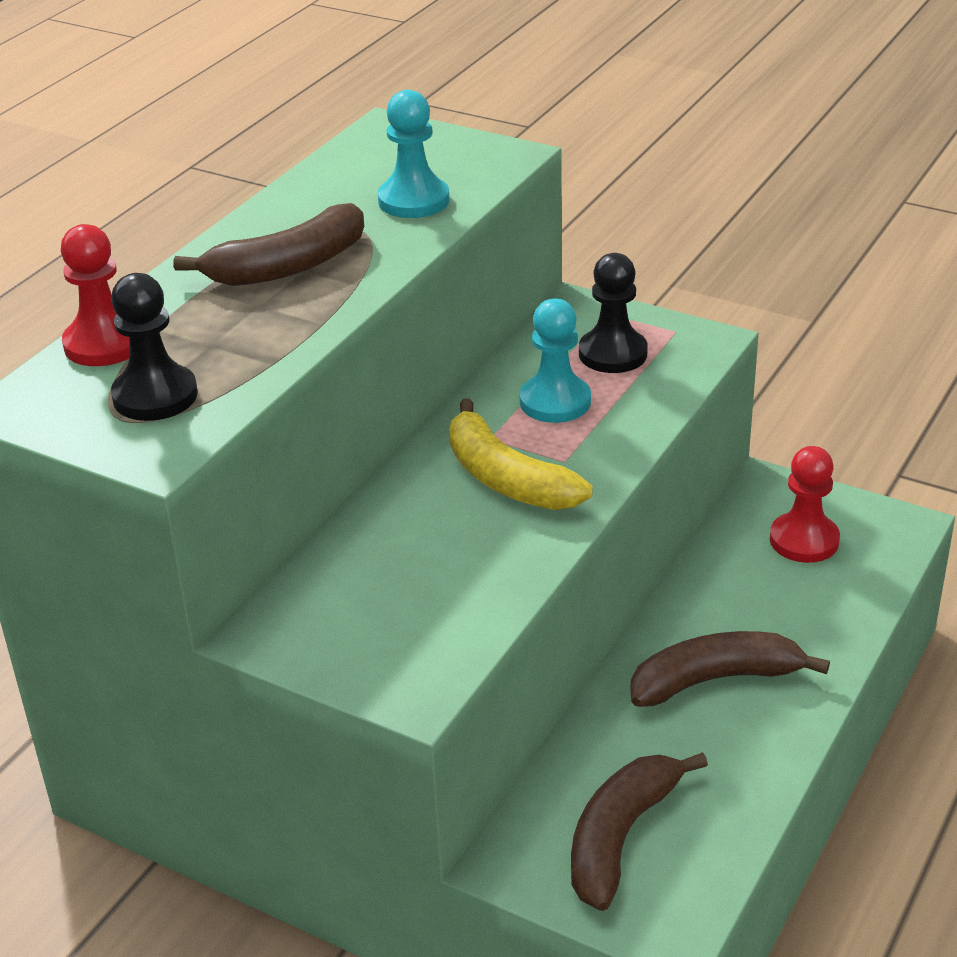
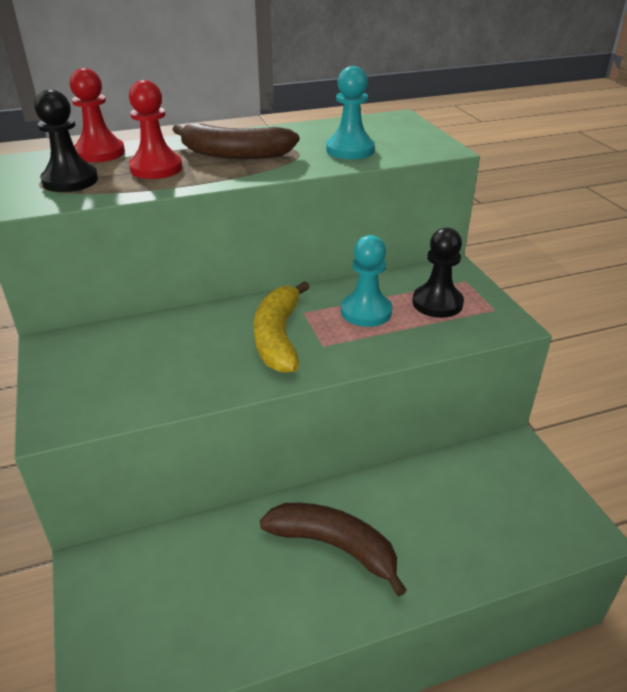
camera: 40 degrees right, 0 degrees up
(620, 837) = (157, 602): brown banana -> none
(804, 540) = (501, 497): red pawn -> red pawn (156, 168)

